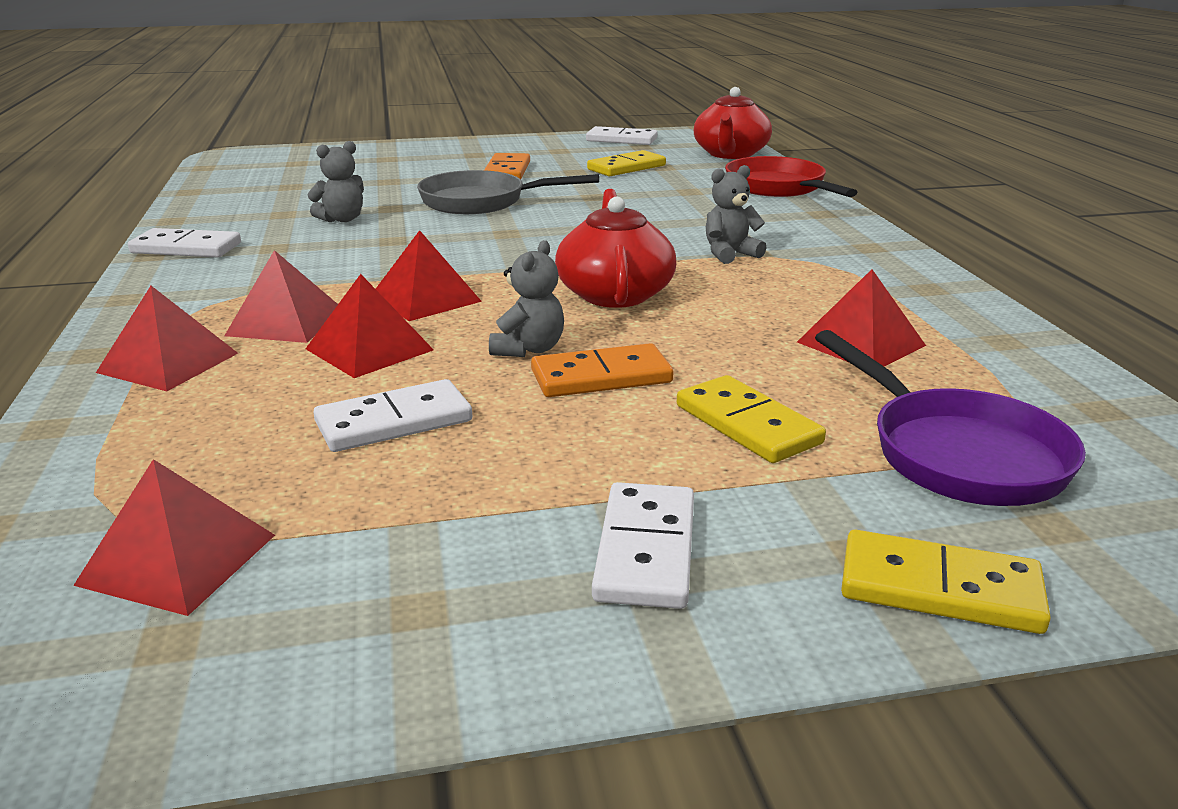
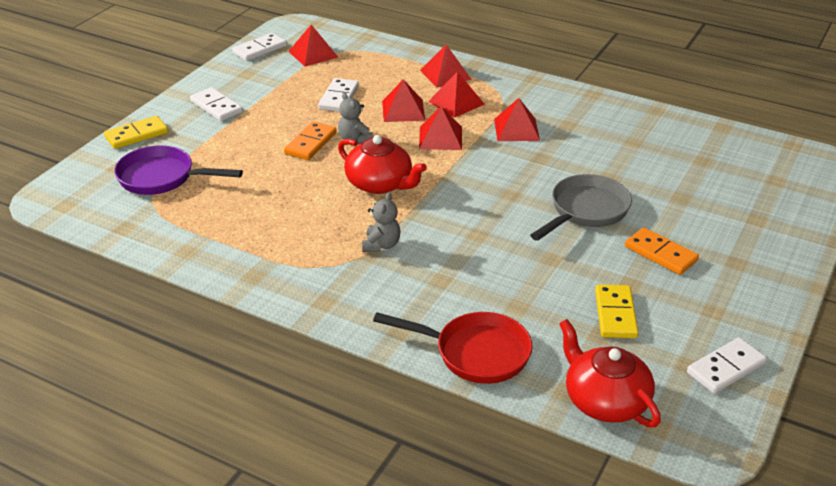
camera: 130 degrees right, 10 degrees up
(186, 248) = (593, 104): white domino -> white domino (259, 49)
(342, 219) = (599, 155): grey teddy bear -> none
(747, 424) = (238, 152): yellow domino -> none
(861, 343) = (243, 213): red pyramid -> red pyramid (516, 129)

